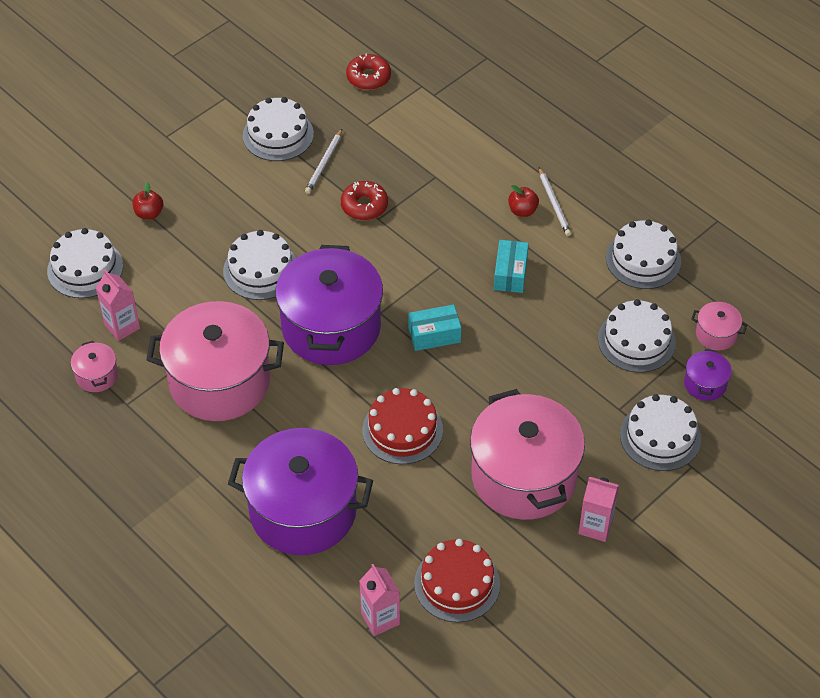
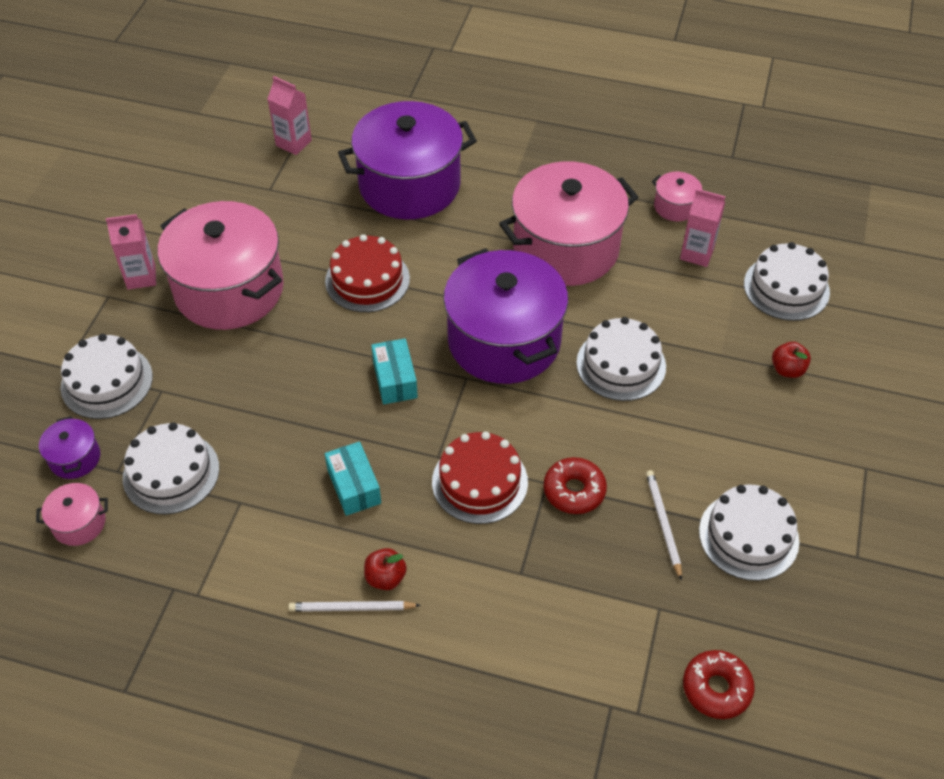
camera: 150 degrees right, 0 degrees up
(434, 335) = (395, 380): turquoise box -> turquoise box turned 60 degrees counterclockwise
(457, 583) = (244, 188): red cake -> red cake (480, 482)
(554, 203) = (351, 608): white pencil -> white pencil turned 45 degrees counterclockwise
(643, 259) = (203, 582): white cake -> none

